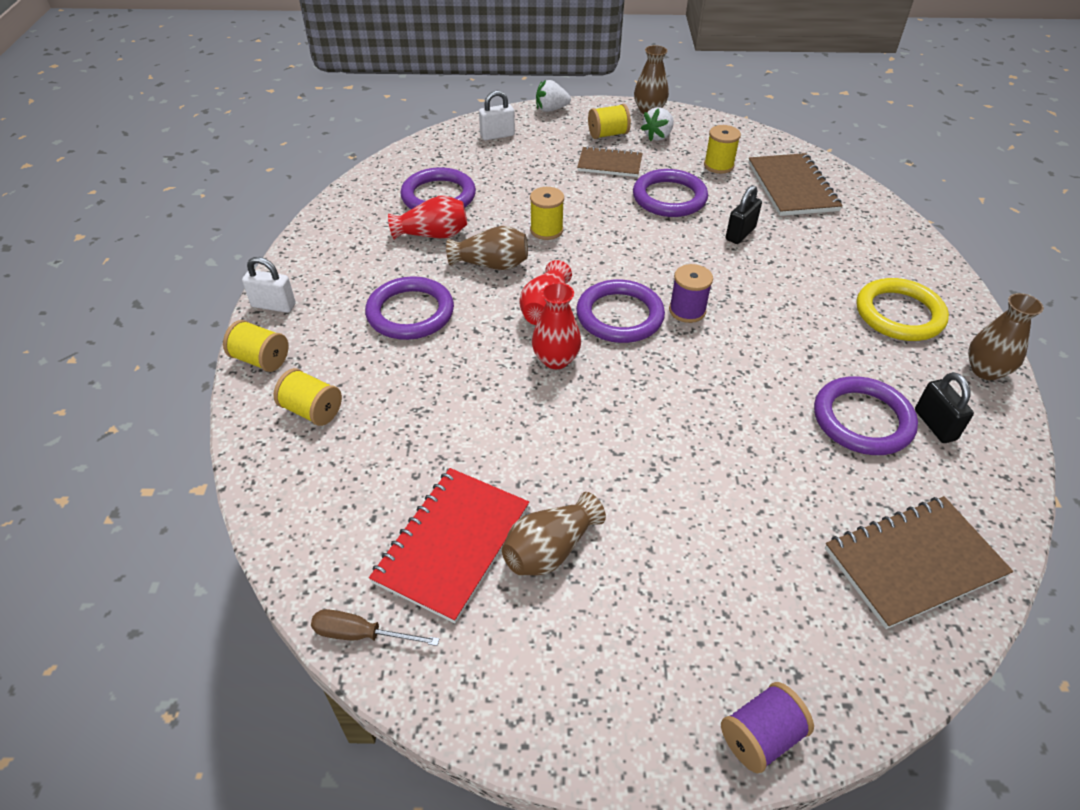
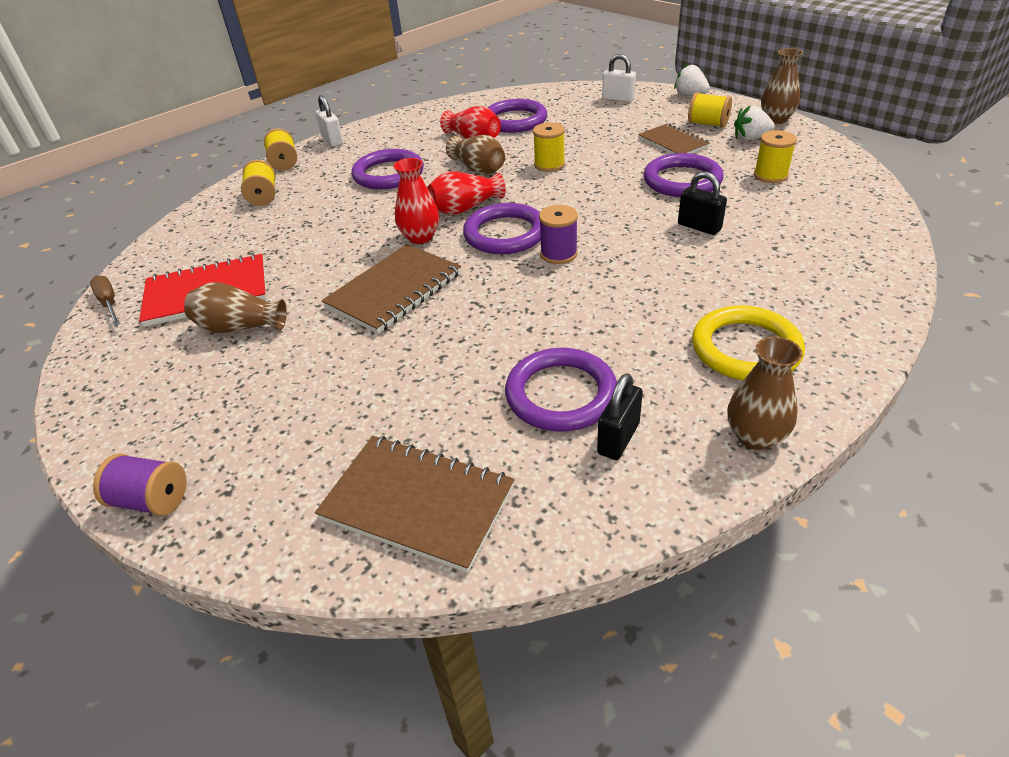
camera: 50 degrees right, 5 degrees down
(740, 234) = (699, 227): black padlock -> black padlock turned 45 degrees clockwise
(792, 187) = (817, 215): brown notebook -> brown notebook (394, 290)

